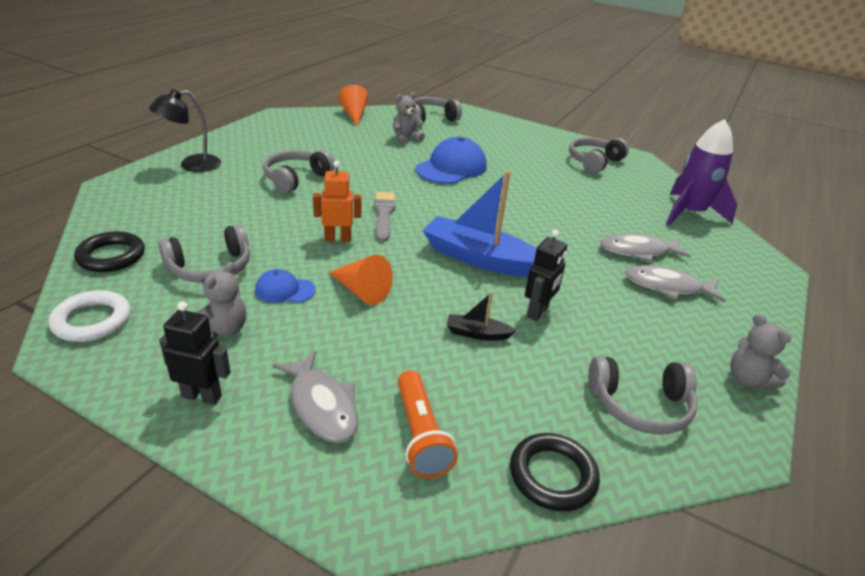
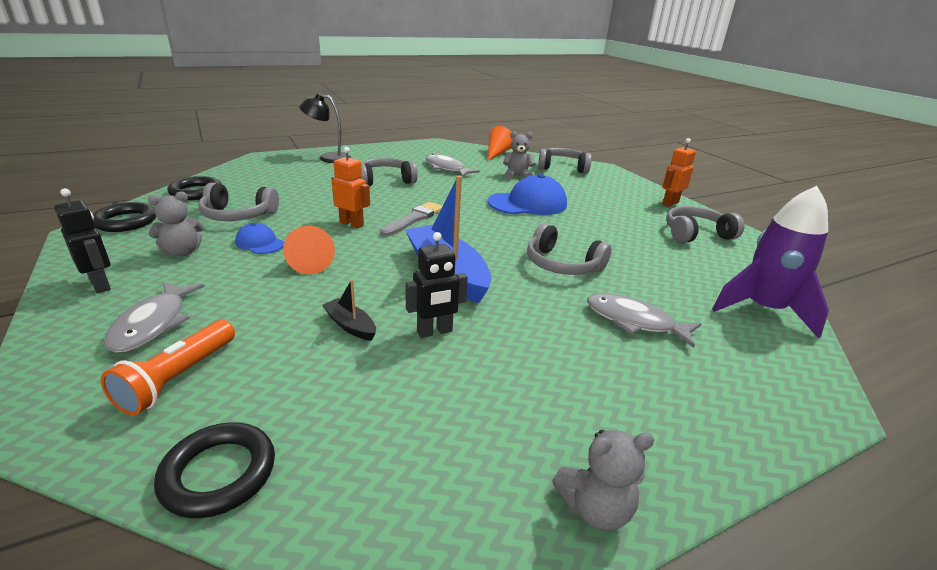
camera: 35 degrees right, 5 degrees down
(92, 321) = (126, 221): white ring -> black ring
(548, 136) = (670, 203): none -> orange robot
(640, 406) = (409, 462): grey headphones -> grey headphones (562, 265)
(667, 287) = (623, 366): grey fish -> grey fish (446, 168)
(748, 380) = (595, 508): grey teddy bear -> grey teddy bear turned 105 degrees counterclockwise

